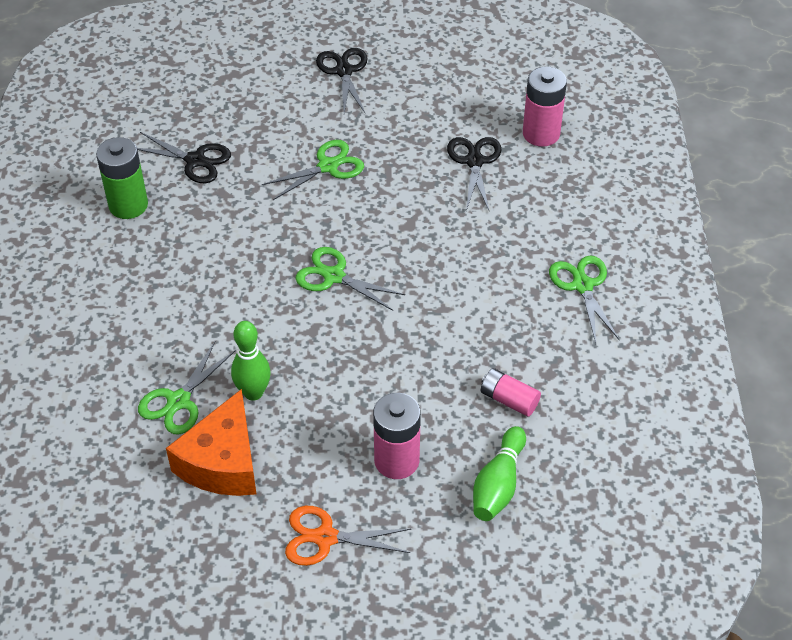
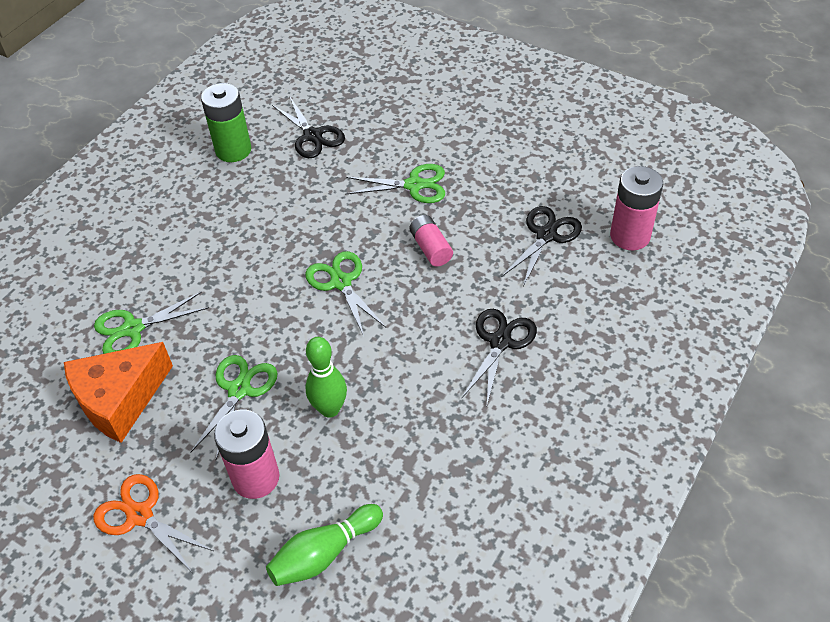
camera: 35 degrees right, 0 degrees up
(253, 392) = (193, 352): green bowling pin -> green bowling pin (330, 409)
(344, 71) = (493, 110): black scissors -> black scissors (500, 342)
(509, 399) = (400, 475): pink battery -> pink battery (431, 248)
(582, 285) = (558, 399): green scissors -> green scissors (239, 390)

